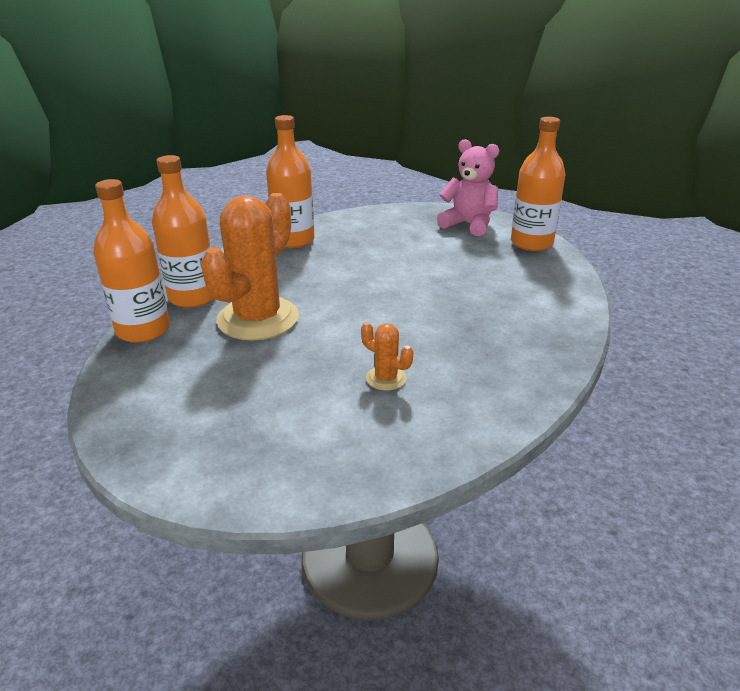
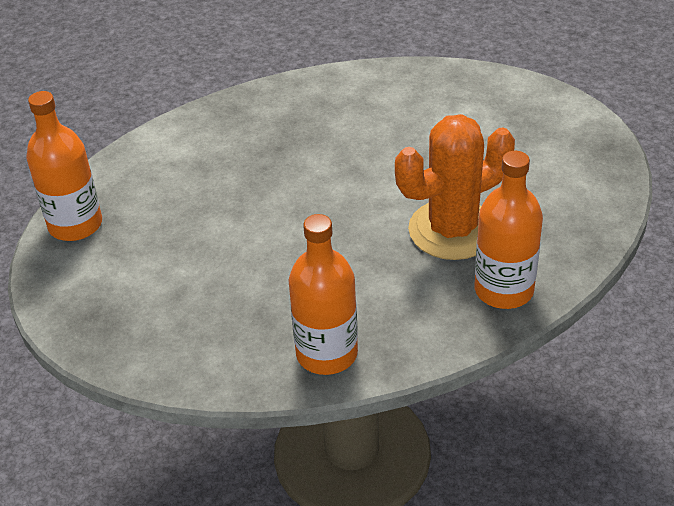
camera: 145 degrees left, 10 degrees up
(143, 330) = (571, 259): orange bottle -> none
(386, 378) = (390, 130): orange cactus -> none
(468, 224) = (91, 289): pink teddy bear -> none

